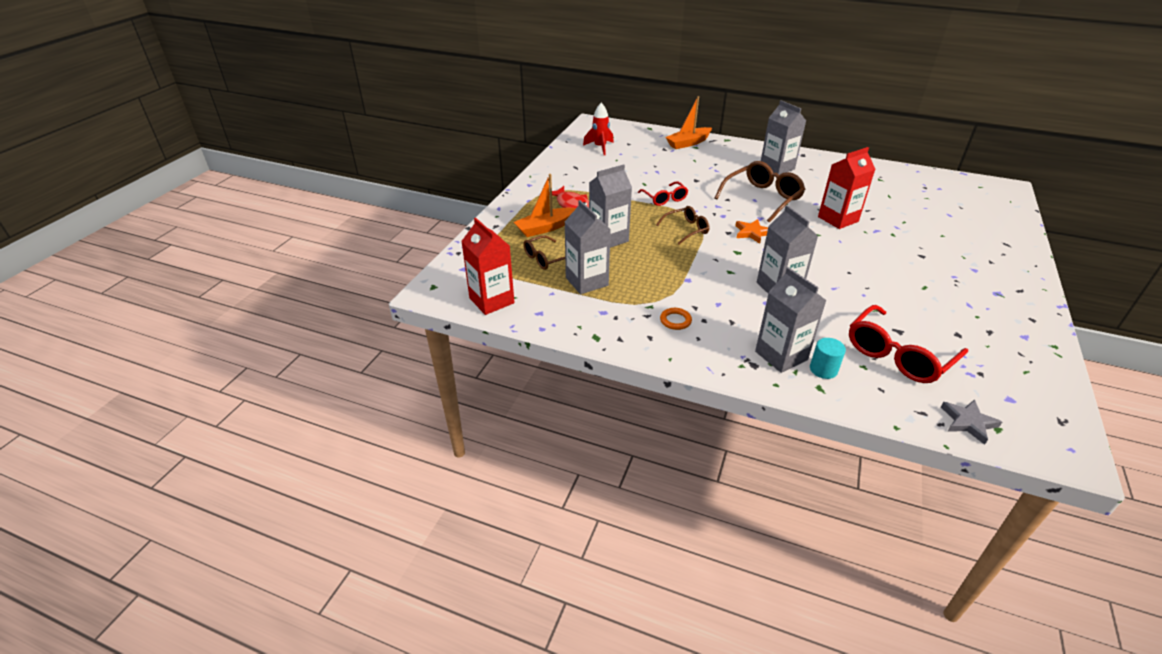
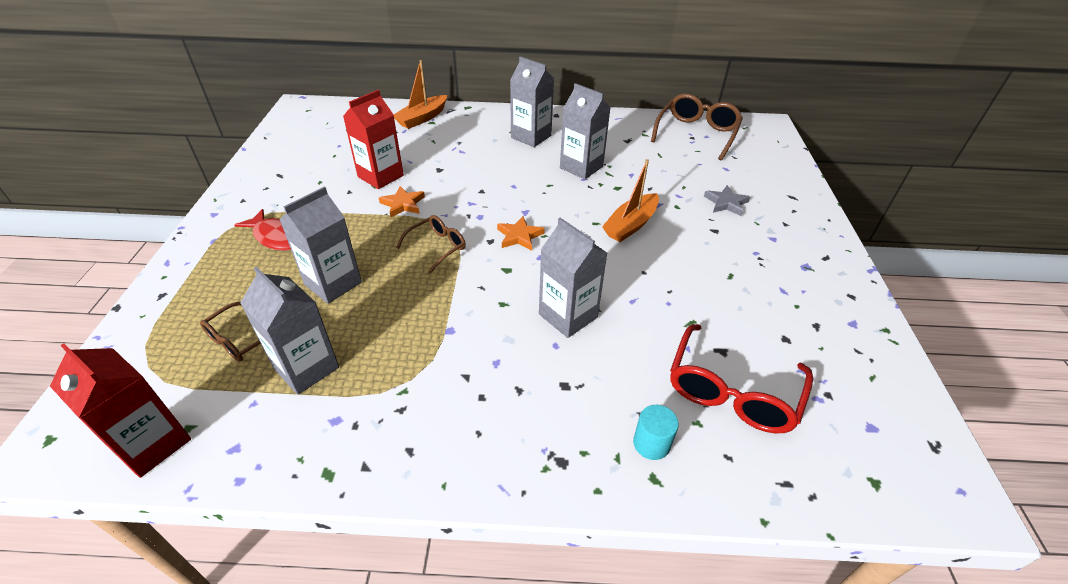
camera: 20 degrees left, 5 degrees up
(545, 228) = (239, 283): orange boat -> orange boat (631, 225)
(600, 147) = (311, 140): red rocket -> none
(664, 199) = (403, 204): red glasses -> orange star
(675, 320) = (442, 409): orange ring -> none
(762, 198) = (522, 182): brown glasses -> brown glasses (696, 133)
(781, 355) = (593, 434): grey carton -> grey carton (581, 167)
(838, 219) = (613, 196): red carton -> red carton (380, 176)
(968, 422) = (841, 483): grey star -> grey star (726, 203)

